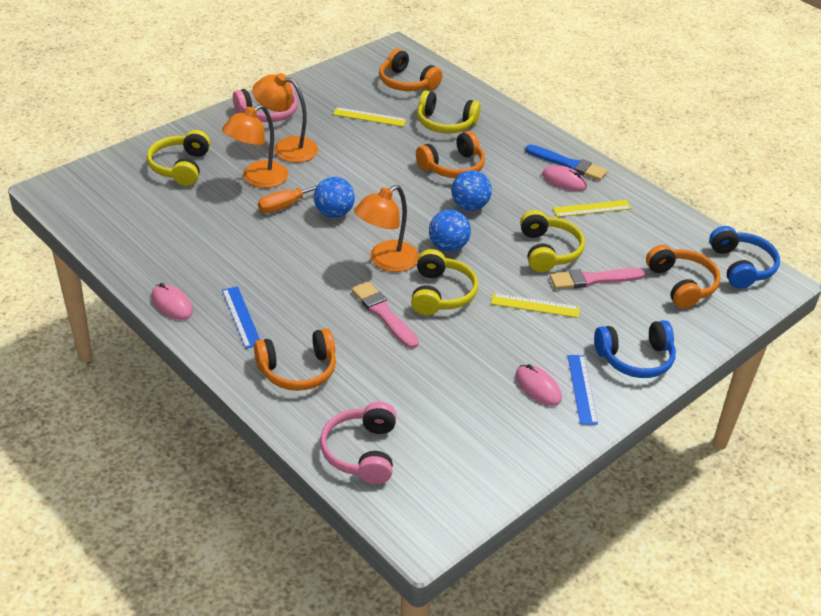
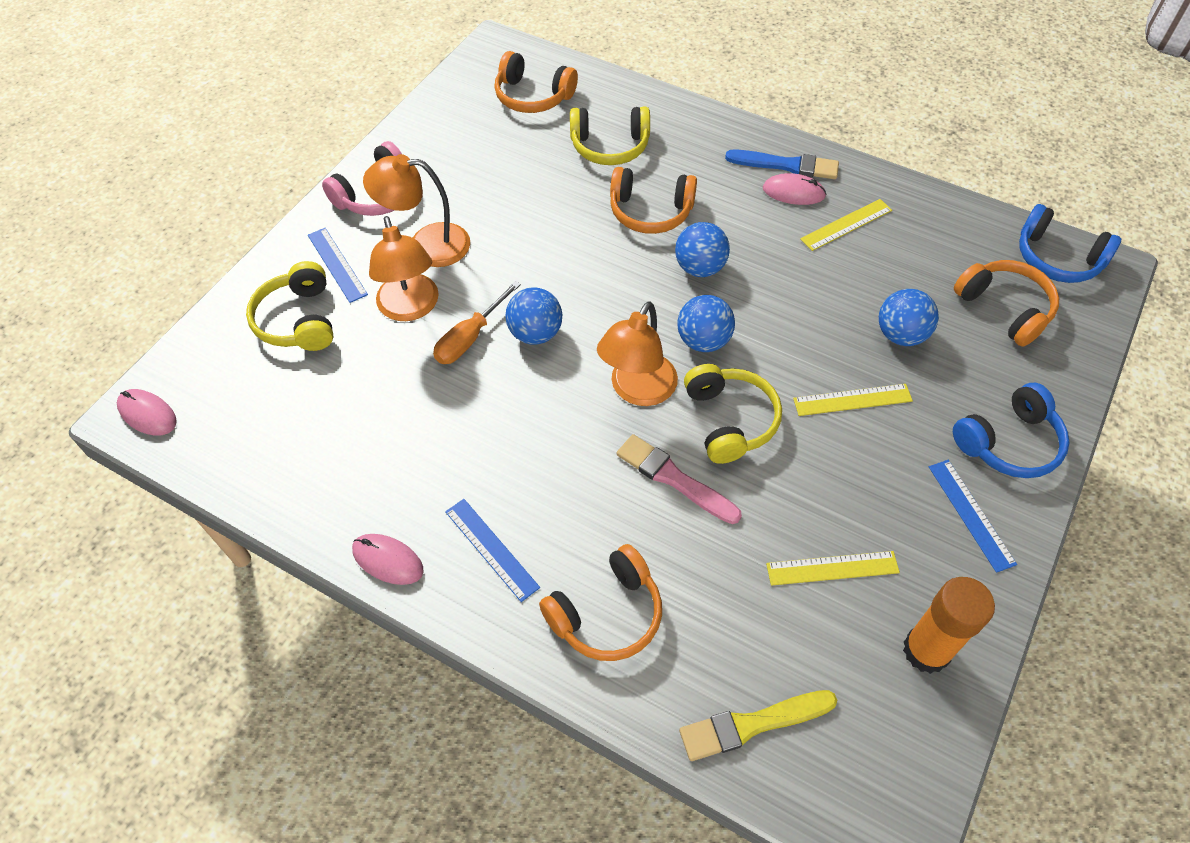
camera: 15 degrees left, 15 degrees up
(221, 144) = (337, 264): none -> blue ruler
(257, 179) = (410, 308): orange lamp -> orange lamp turned 45 degrees counterclockwise
(361, 452) = (752, 724): pink headphones -> yellow brush
(369, 117) = (511, 164): yellow ruler -> yellow ruler (832, 568)
(453, 167) = (650, 211): orange headphones -> orange headphones turned 60 degrees clockwise
(504, 450) = (926, 650): none -> orange glue stick
(538, 387) = (918, 531): pink mouse -> pink mouse (147, 414)
(548, 251) = (827, 308): yellow headphones -> none
(593, 279) = (900, 335): pink brush -> blue ball
(741, 266) = (1057, 258): blue headphones -> blue headphones turned 150 degrees clockwise

